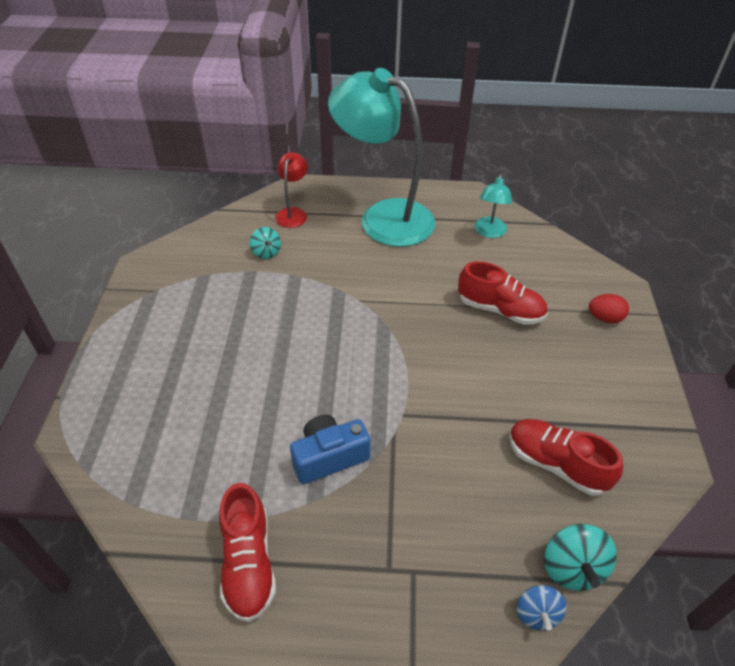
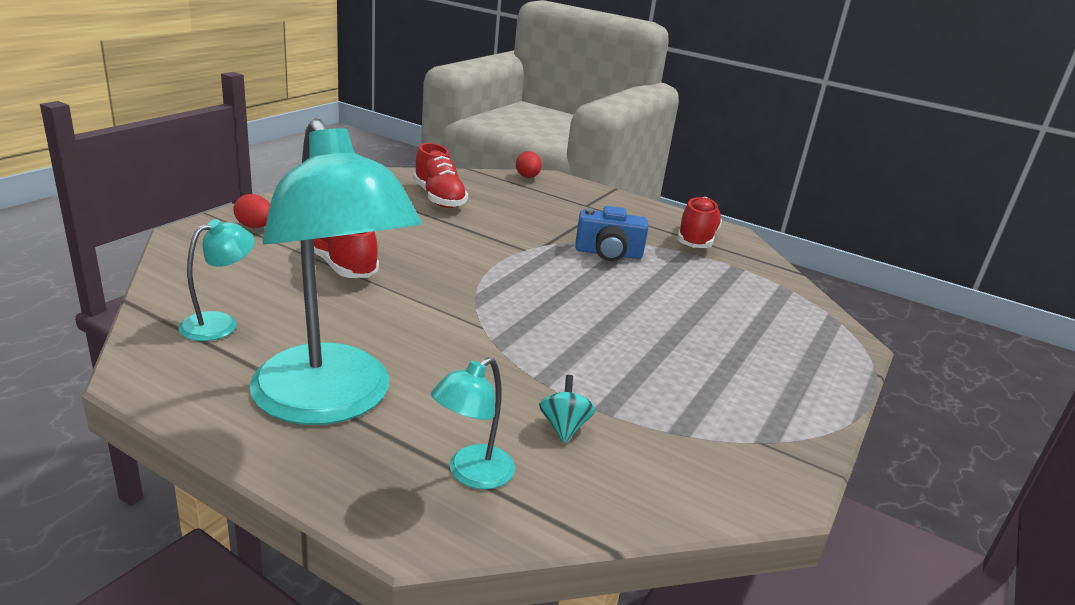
camera: 155 degrees left, 20 degrees down
(293, 213) = (471, 474): red lamp -> turquoise lamp
(537, 614) = (527, 177): blue spinning top -> red egg
(572, 568) = (487, 177): turquoise spinning top -> none

